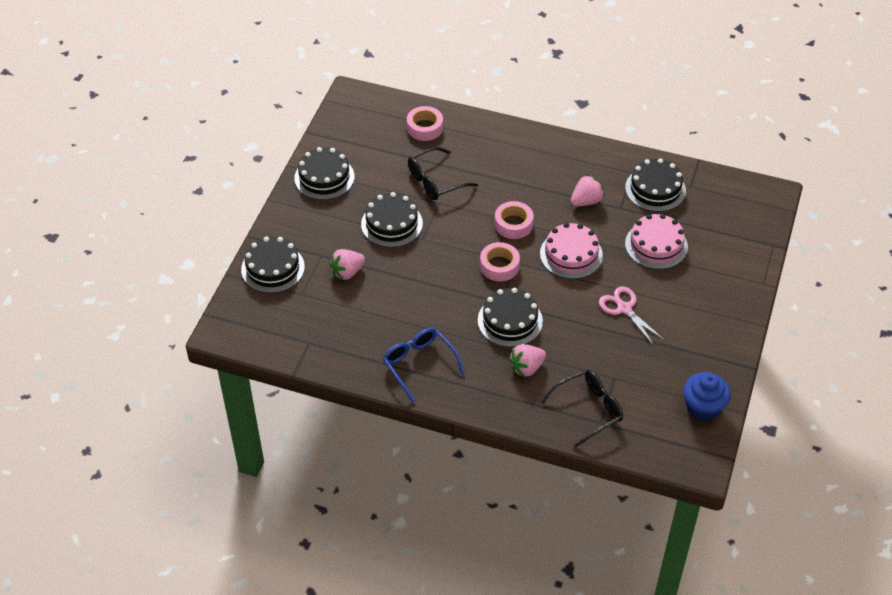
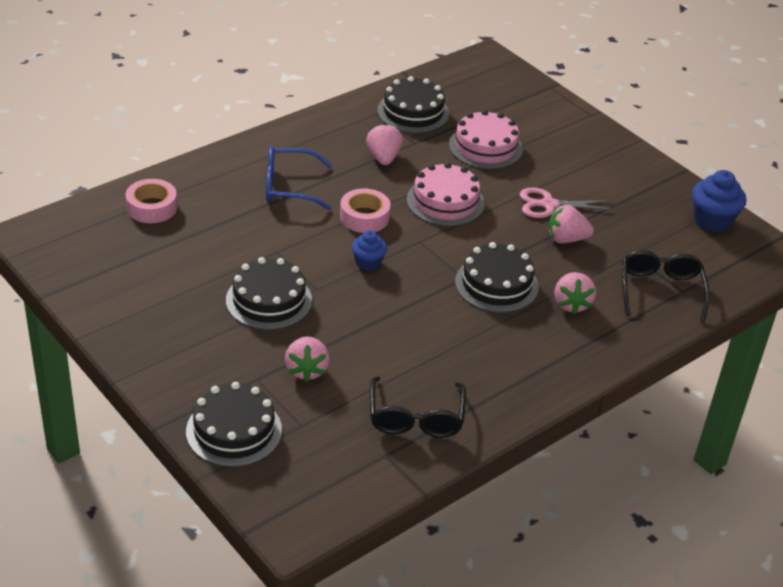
camera: 60 degrees left, 10 degrees down
(324, 177) = (135, 318): black cake -> none
(419, 364) = (499, 379): blue glasses -> blue glasses (288, 187)
(435, 181) = (241, 238): black glasses -> black glasses (416, 418)
(470, 249) = (368, 263): none -> blue cupcake
(499, 266) = (413, 254): pink tape -> none
(594, 335) = (566, 239): none -> pink strawberry

